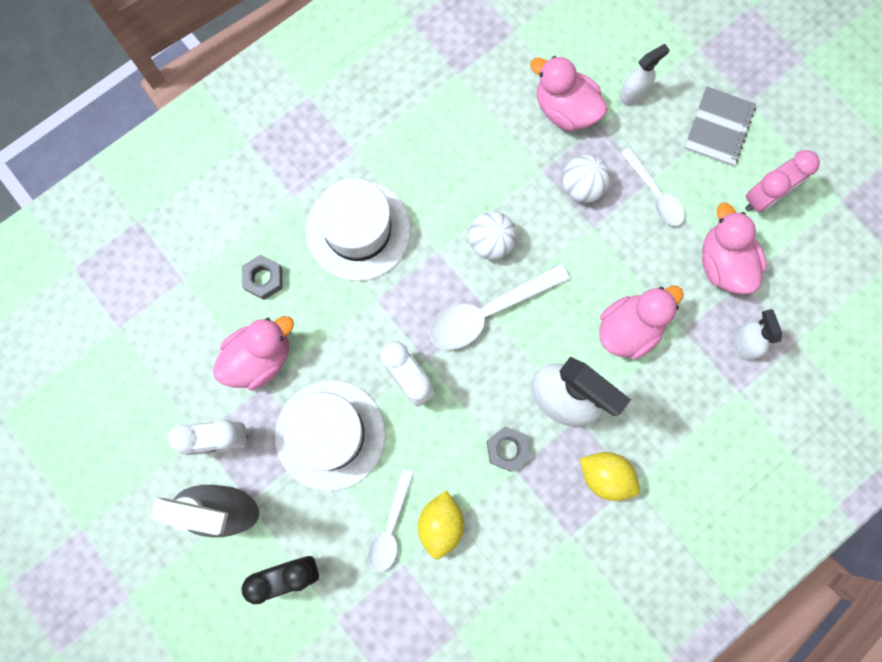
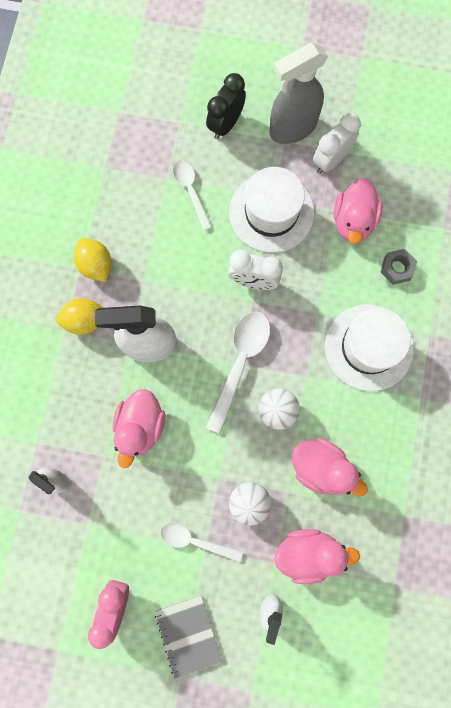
camera: 140 degrees right, 0 degrees up
(441, 524) = (163, 216): yellow lemon -> yellow lemon (96, 265)
(507, 449) = (158, 288): grey nut -> none
(723, 263) = (110, 527): pink duck -> pink duck (321, 468)

